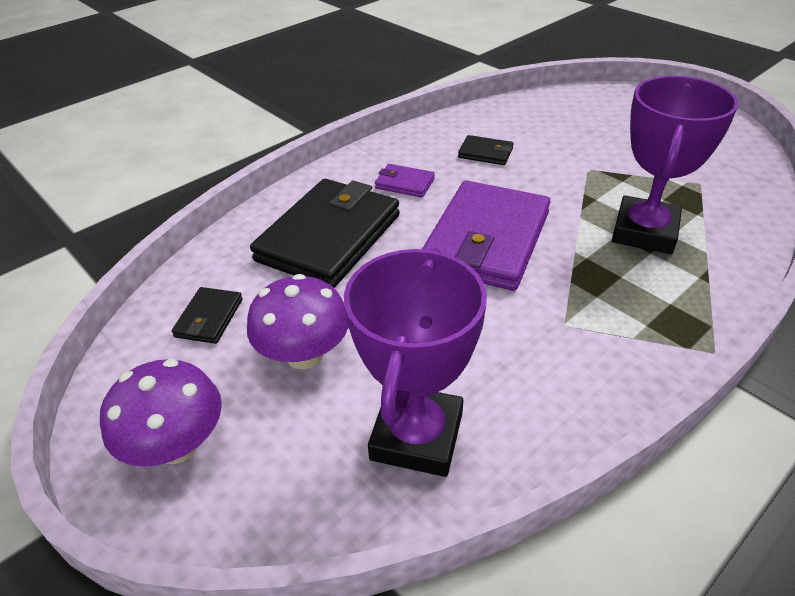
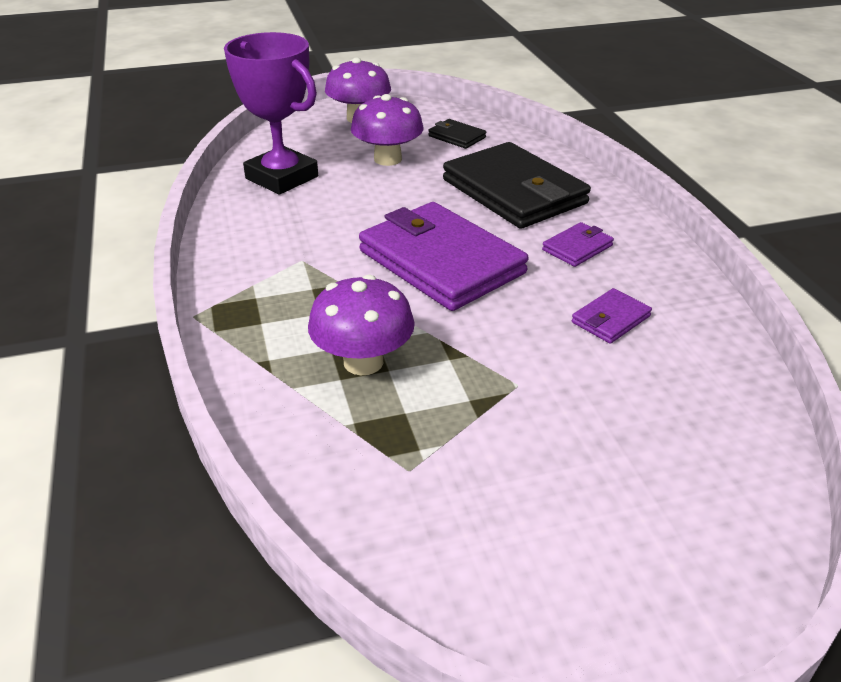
camera: 115 degrees right, 5 degrees down
(485, 153) = (610, 319): black wallet -> purple wallet
(644, 232) = (363, 362): purple trophy -> purple mushroom

